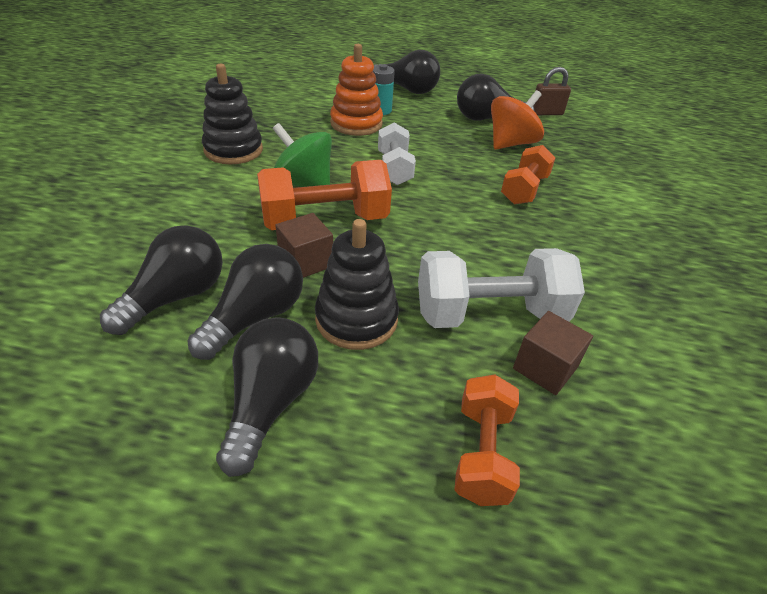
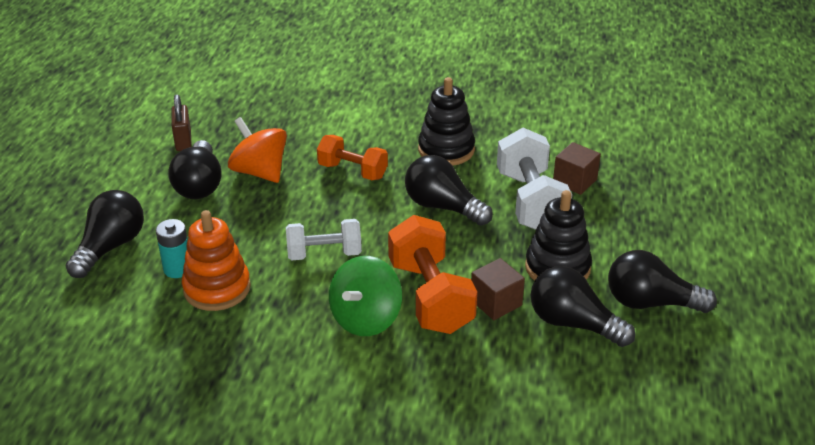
camera: 90 degrees left, 5 degrees down
(176, 296) = (564, 377): black light bulb -> black light bulb (442, 207)
(233, 150) = (295, 390): black stacking toy -> black stacking toy (446, 150)
(482, 453) = (651, 211): orange dumbbell -> none

